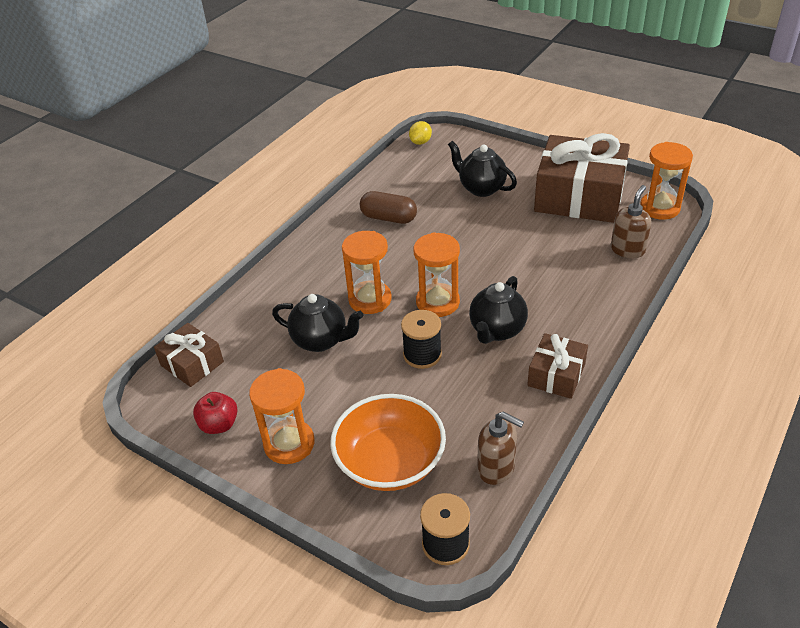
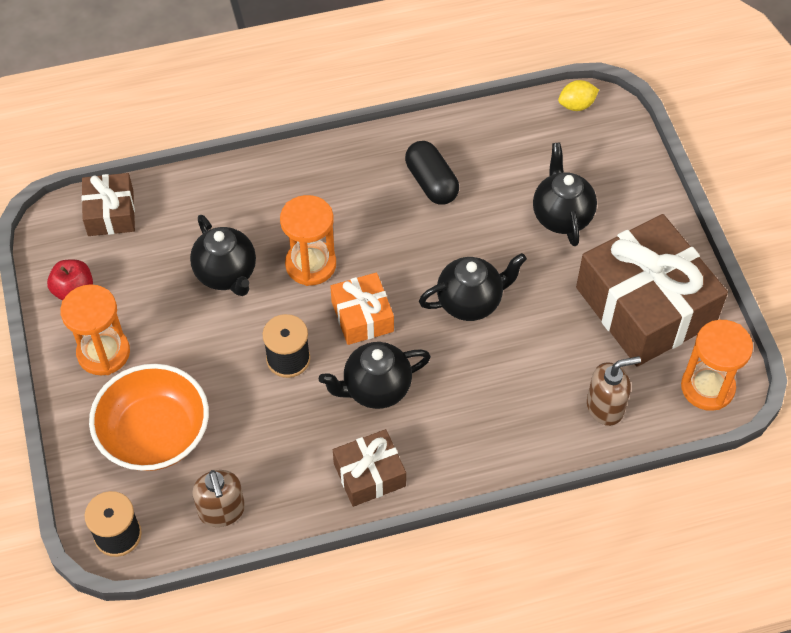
camera: 40 degrees right, 15 degrees up
(389, 218) = (431, 182): brown capsule -> black capsule
(437, 302) = (362, 316): orange hourglass -> orange gift
(489, 254) = (470, 302): none -> black teapot

